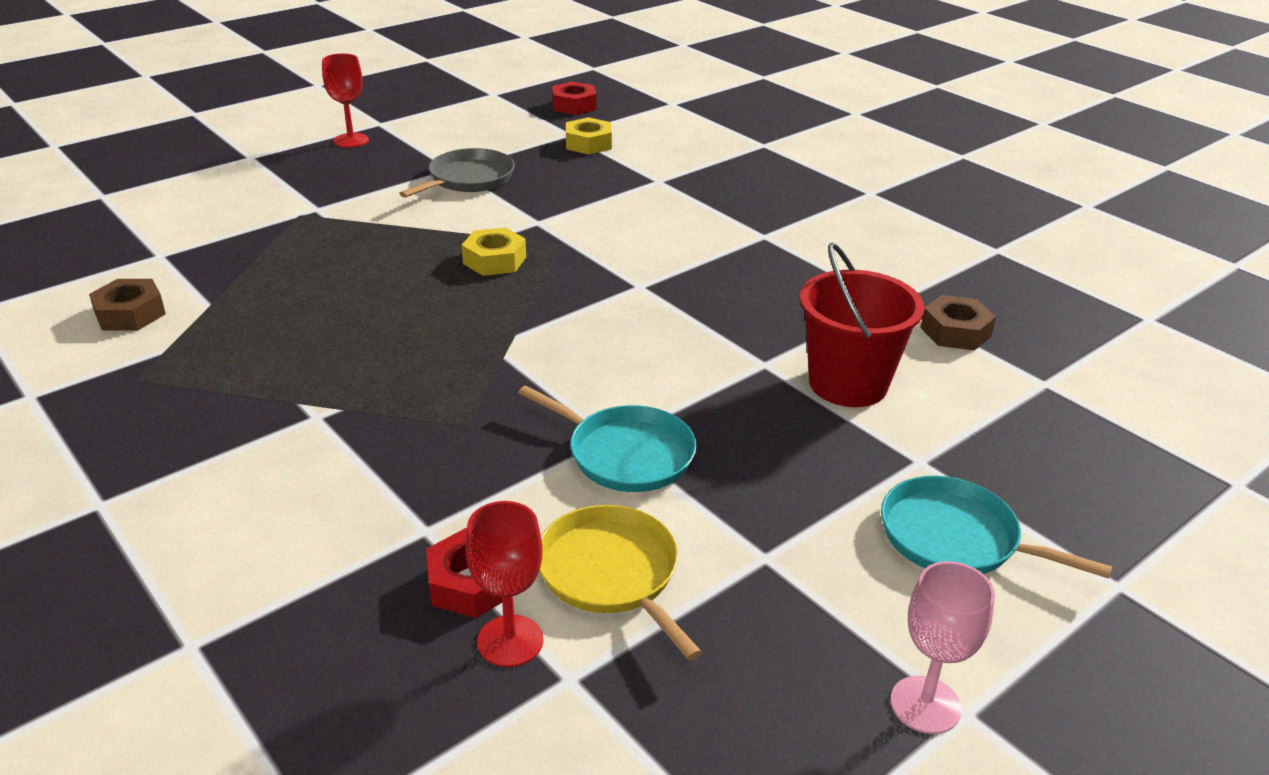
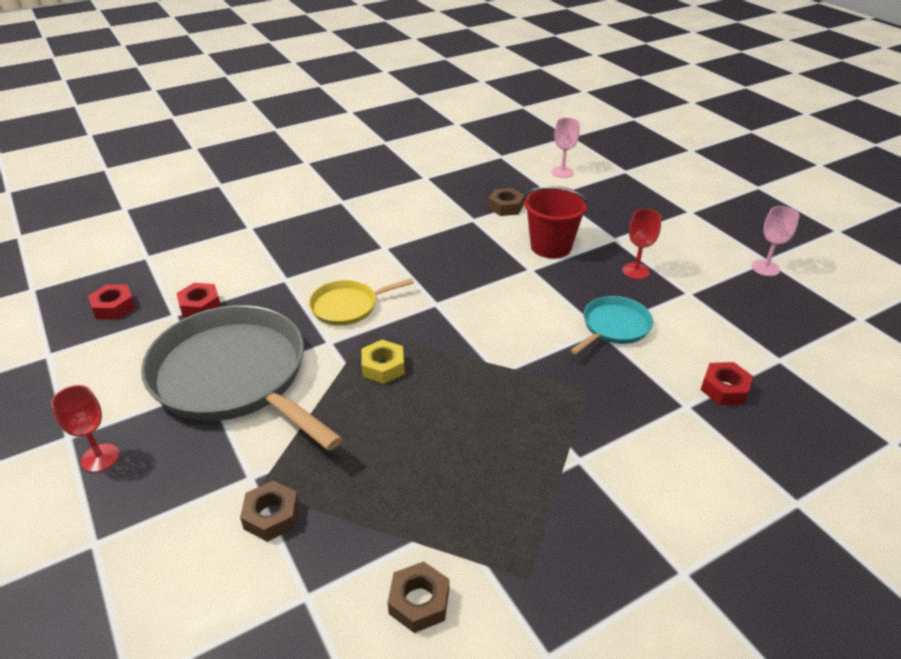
camera: 80 degrees left, 5 degrees up
(262, 226) = (271, 516): none -> brown nut
(468, 179) = (234, 376): grey pan -> grey pan, size x2.12
(510, 641) = (761, 377): red goblet -> red goblet (635, 271)
(588, 144) = (200, 306): yellow nut -> red nut
(611, 574) = (708, 340): yellow pan -> yellow pan (348, 306)
(955, 538) = (667, 241): turquoise pan -> none
(1148, 393) = (562, 172): none -> pink goblet

